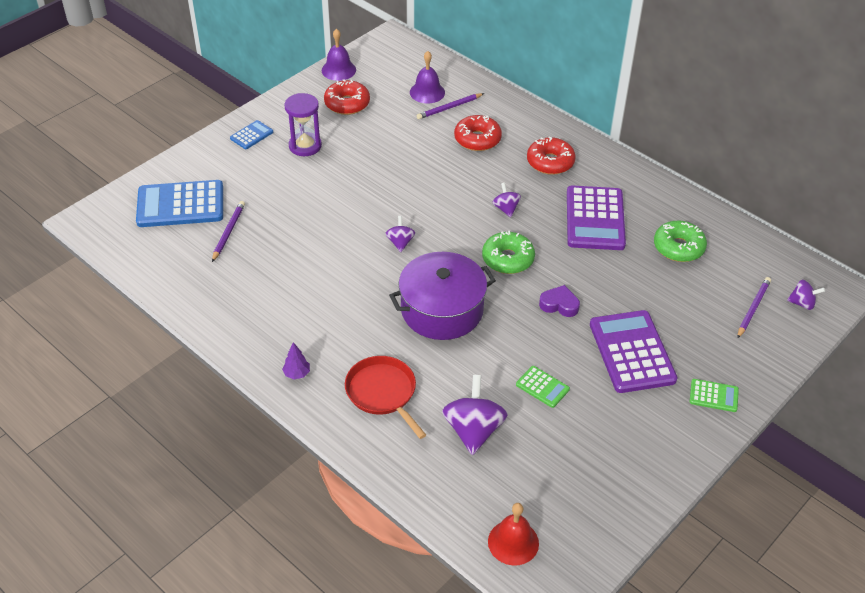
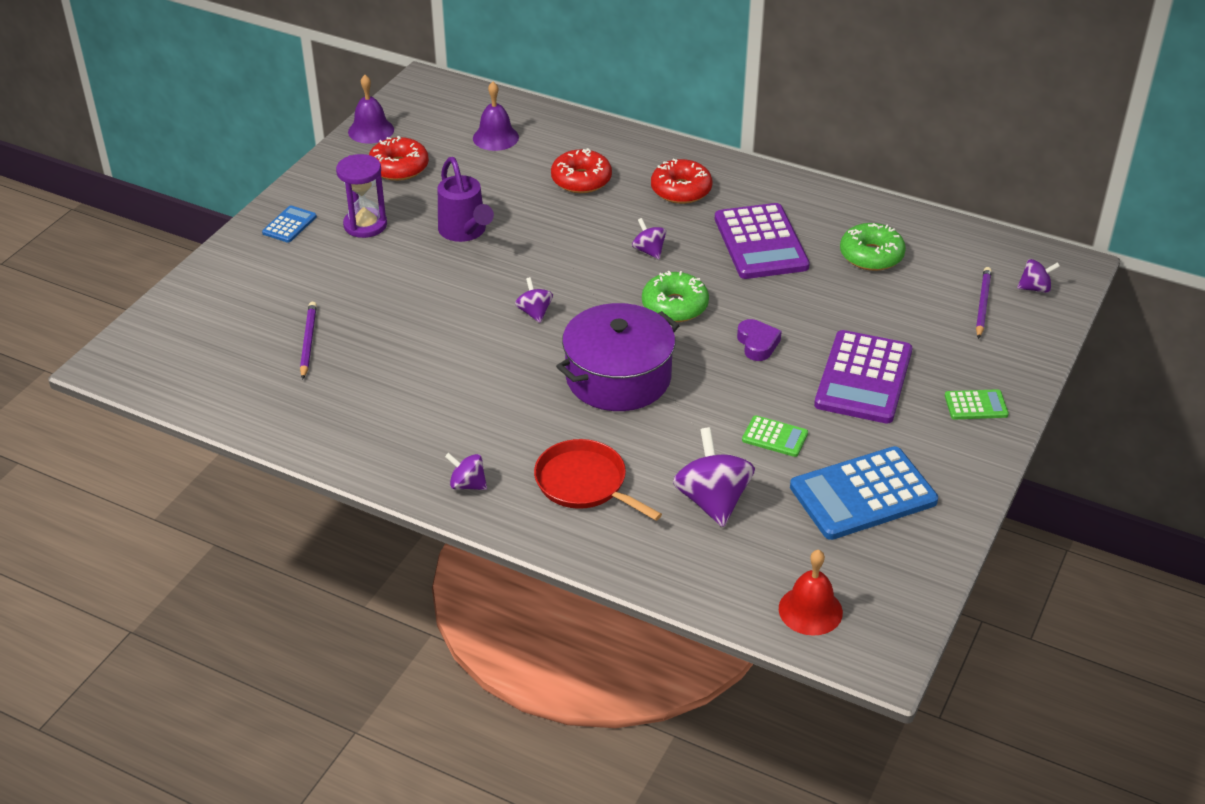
camera: 15 degrees left, 5 degrees down
(180, 205) = (230, 322): blue calculator -> blue calculator (863, 494)
(297, 374) = (467, 484): purple tree -> purple spinning top
(374, 166) = (465, 232): none -> purple watering can
(449, 108) = (531, 150): purple pencil -> none
(559, 304) = (757, 344): purple heart -> purple heart turned 75 degrees clockwise
(632, 352) = (863, 378): purple calculator -> purple calculator turned 135 degrees counterclockwise

